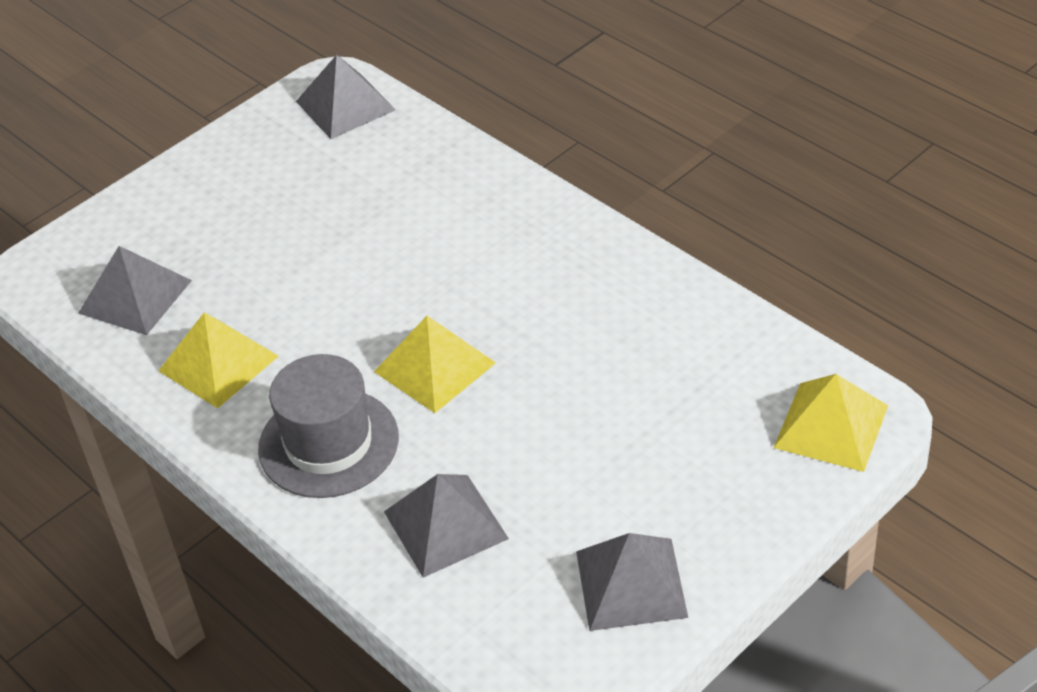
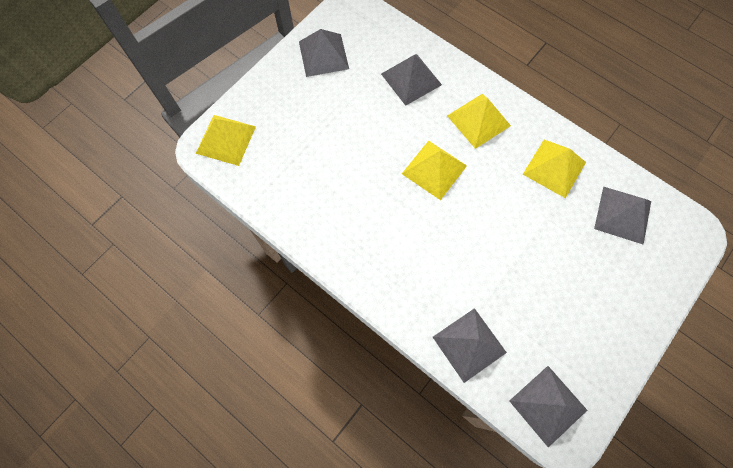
camera: 170 degrees right, 25 degrees up
(328, 443) = (478, 120): grey hat -> yellow pyramid
(434, 159) = (469, 344): none -> grey pyramid

